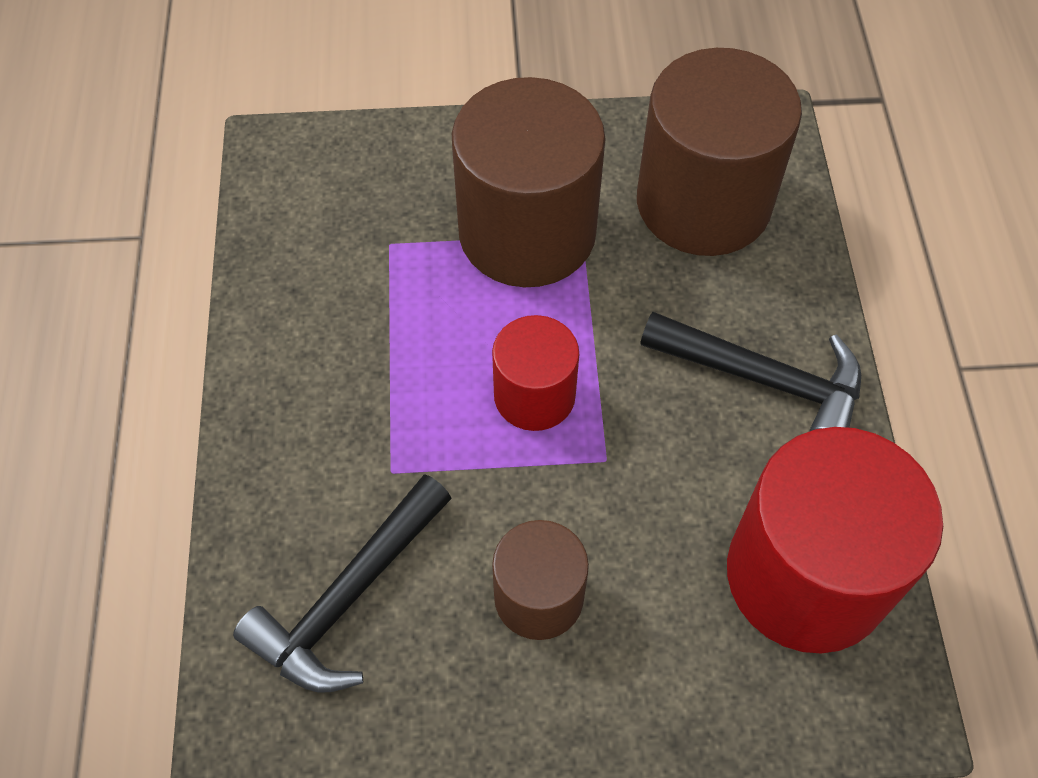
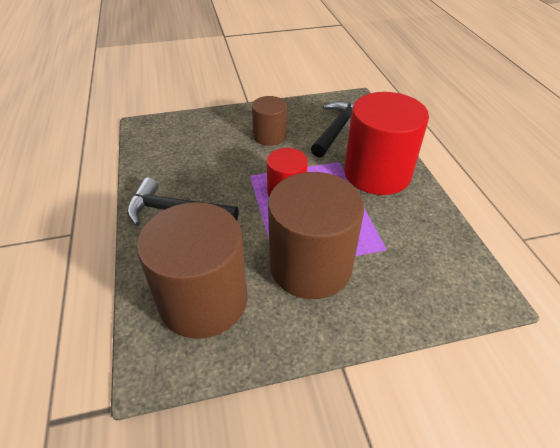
camera: 170 degrees right, 15 degrees down
(806, 575) = (167, 152): red cylinder -> red cylinder (377, 173)

